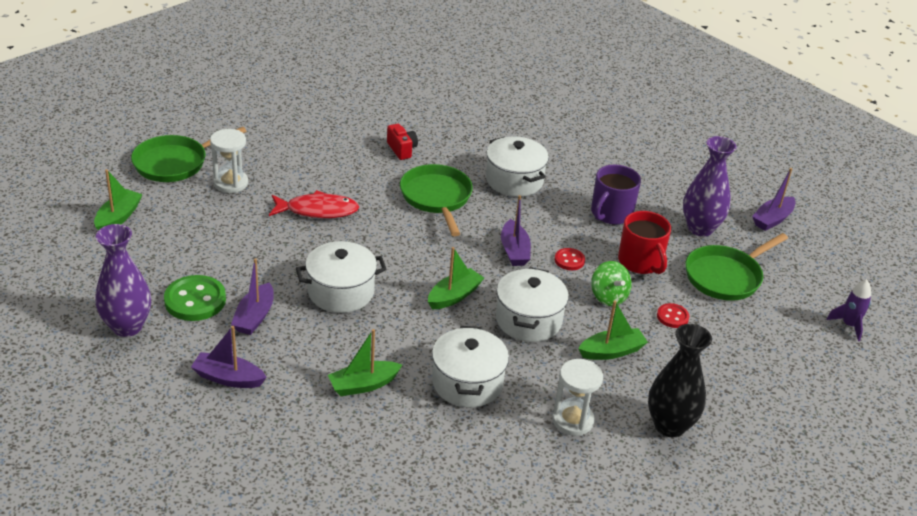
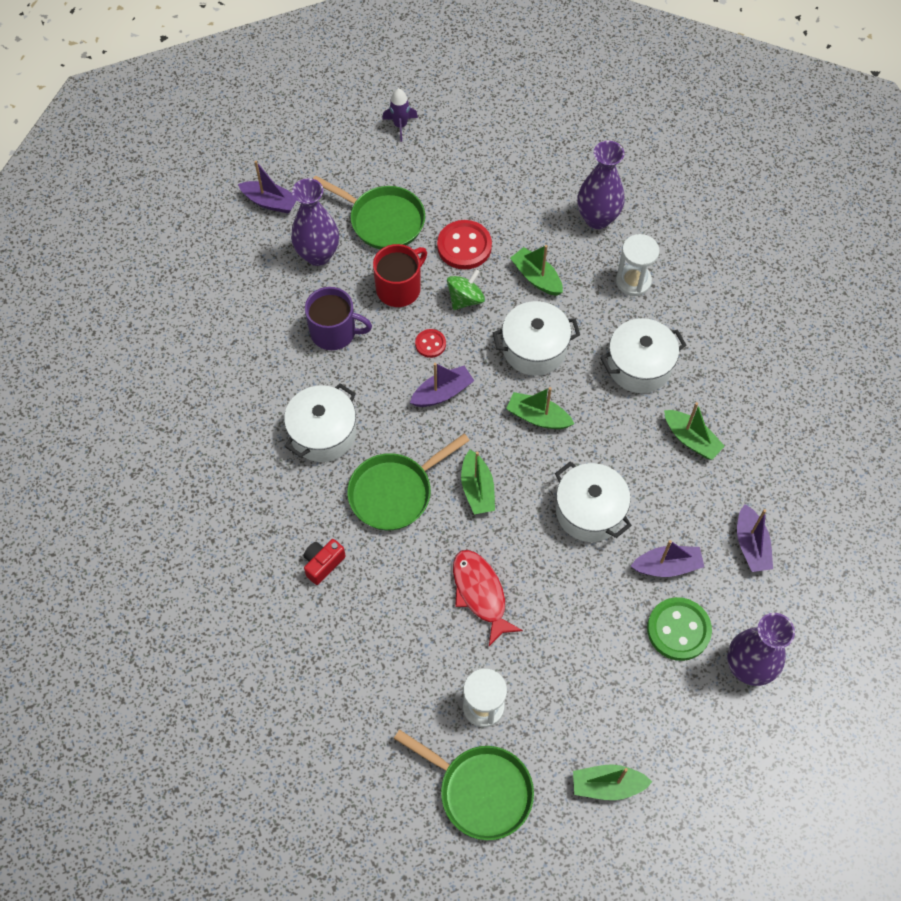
camera: 110 degrees left, 25 degrees up
(408, 239) = (477, 489): none -> green boat
(669, 425) = (597, 218): black vase -> purple vase
(672, 317) = (464, 246): red button -> red button, size x1.84

